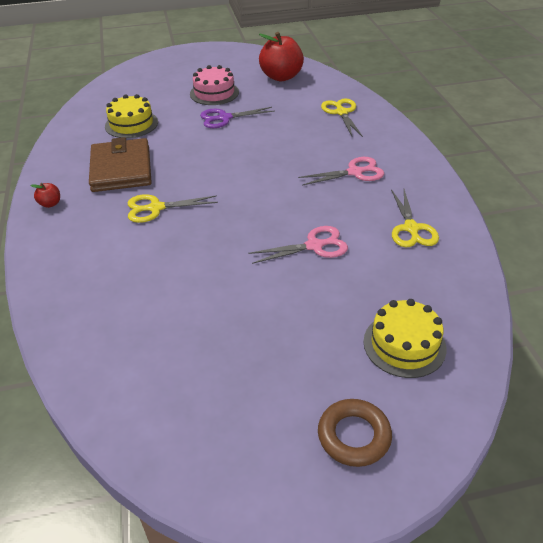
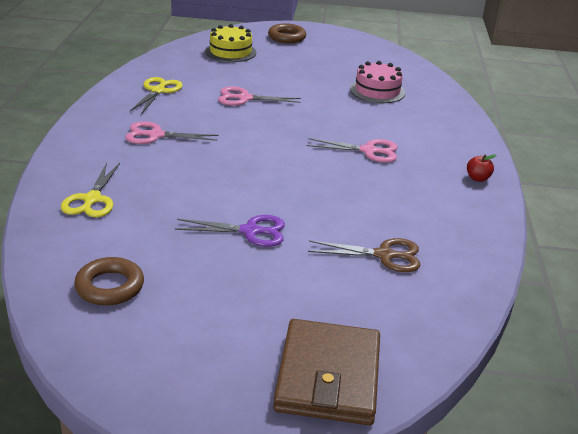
camera: 165 degrees left, 10 degrees down
(121, 169) = (402, 196): brown wallet -> brown wallet (328, 376)
(131, 124) = (384, 255): yellow cake -> brown scissors
(156, 208) = (369, 151): yellow scissors -> pink scissors
(214, 93) = (241, 281): pink cake -> pink cake (377, 91)
(281, 77) = (110, 287): red apple -> brown ring

